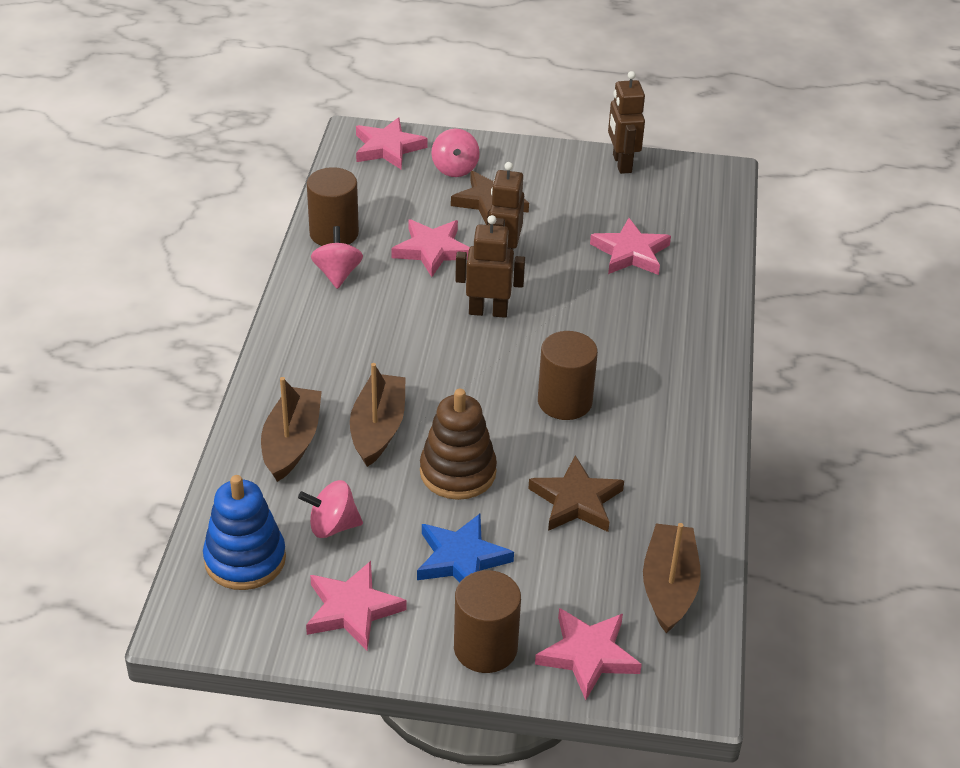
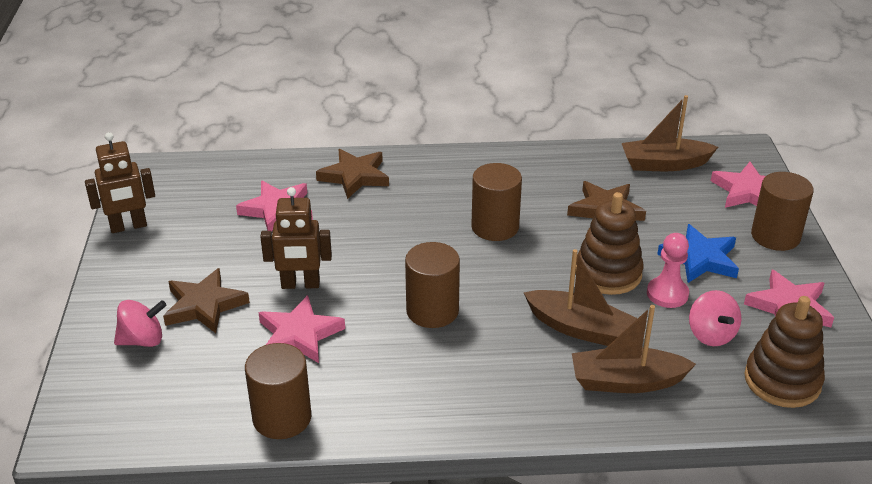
camera: 100 degrees left, 5 degrees down
(245, 559) = (782, 381): blue stacking toy -> brown stacking toy
(337, 274) = (357, 400): pink spinning top -> none
(378, 429) = (579, 328): brown boat -> brown boat turned 150 degrees counterclockwise
(388, 148) = (99, 403): pink star -> none
(408, 511) = (667, 294): none -> pink pawn
(438, 334) = (432, 311): none -> brown cylinder
(488, 311) = (388, 284): brown robot -> none
(684, 311) = (354, 176): none -> brown star

